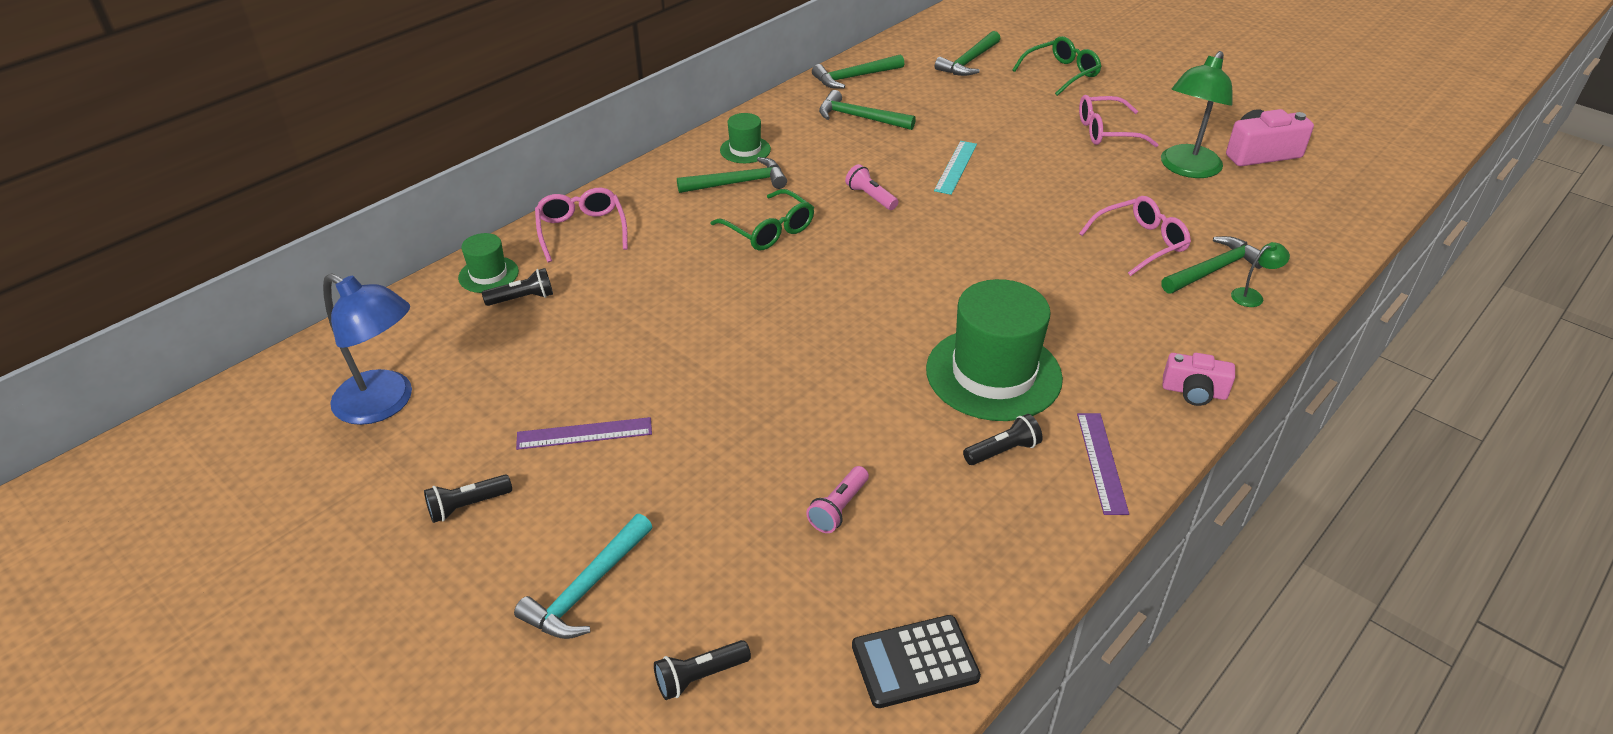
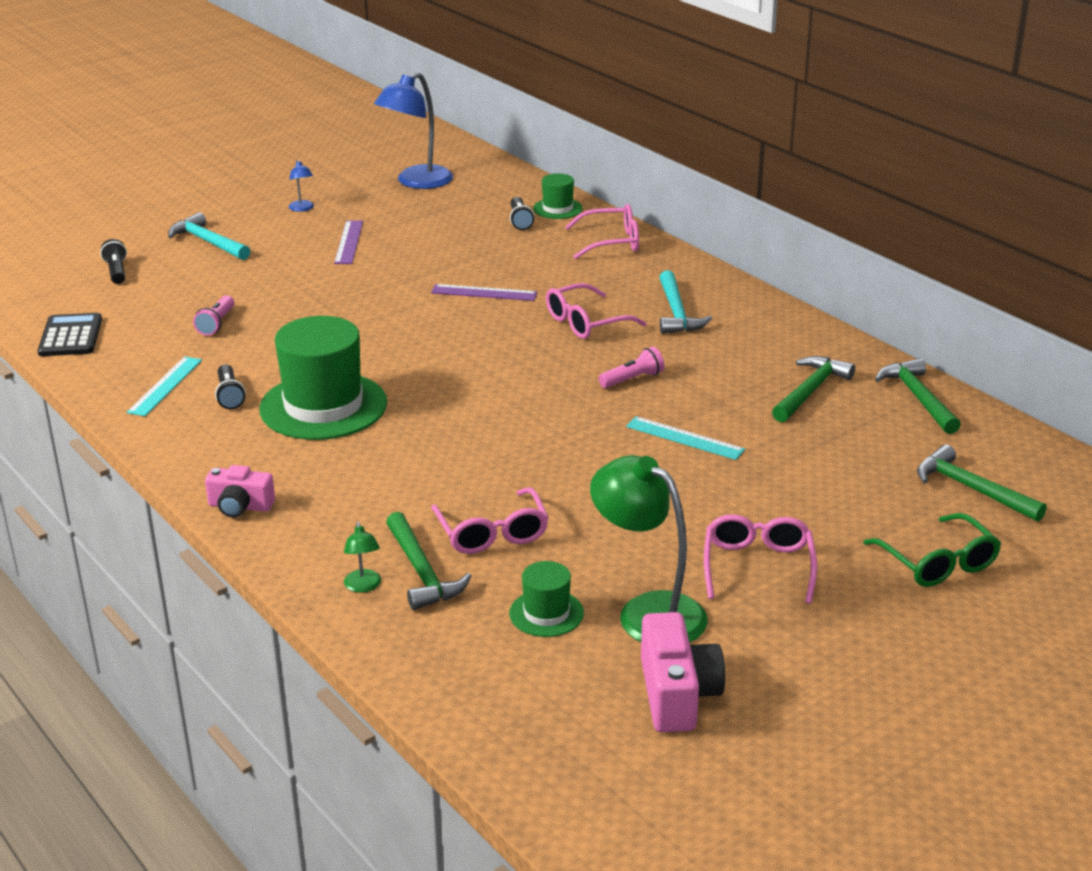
camera: 100 degrees right, 10 degrees down
(467, 506) = (302, 209): black flashlight -> blue lamp
(738, 183) = (676, 313): green hammer -> turquoise hammer
(745, 150) = (743, 320): green hat -> green hat (546, 613)
(769, 230) = (586, 322): green glasses -> pink glasses
(838, 508) = (216, 324): pink flashlight -> pink flashlight turned 120 degrees counterclockwise
(1004, 514) = (165, 386): none -> turquoise ruler
(1101, 462) = (188, 438): purple ruler -> purple ruler (484, 293)
(1194, 392) = (240, 506): pink camera -> pink camera turned 105 degrees counterclockwise

